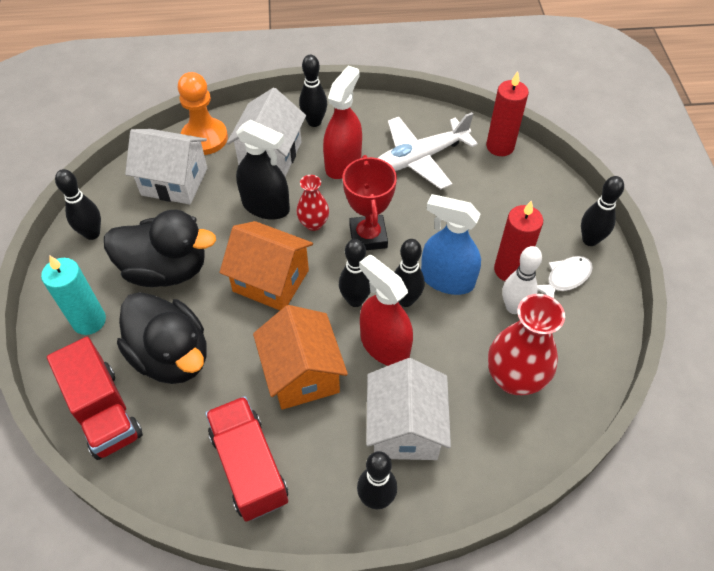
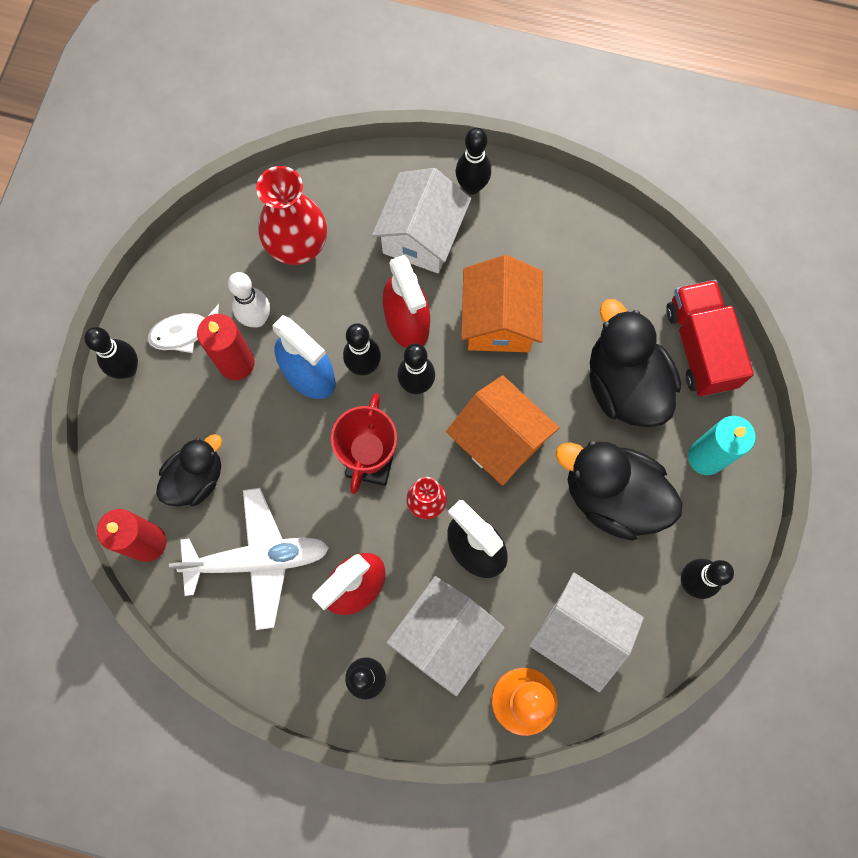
camera: 160 degrees left, 20 degrees up
(249, 467) = (573, 249): red truck -> none
(491, 189) = (196, 478): none -> black duck

